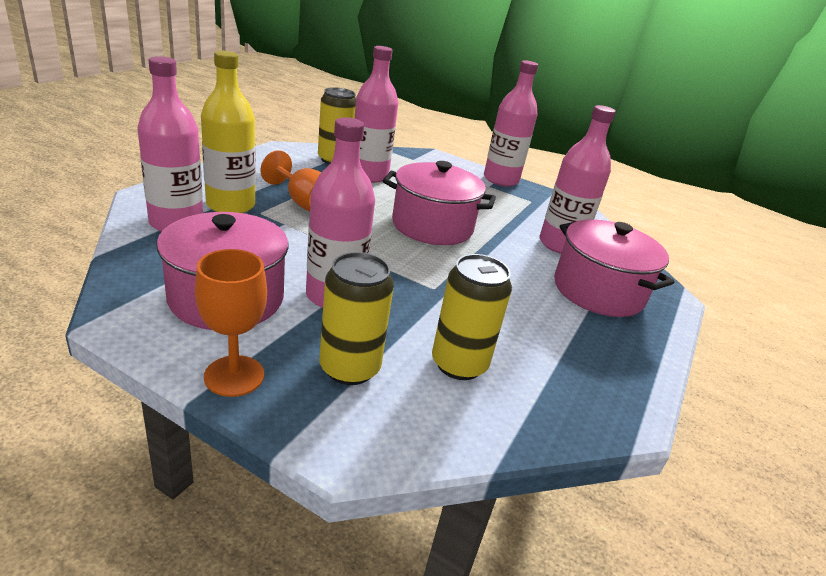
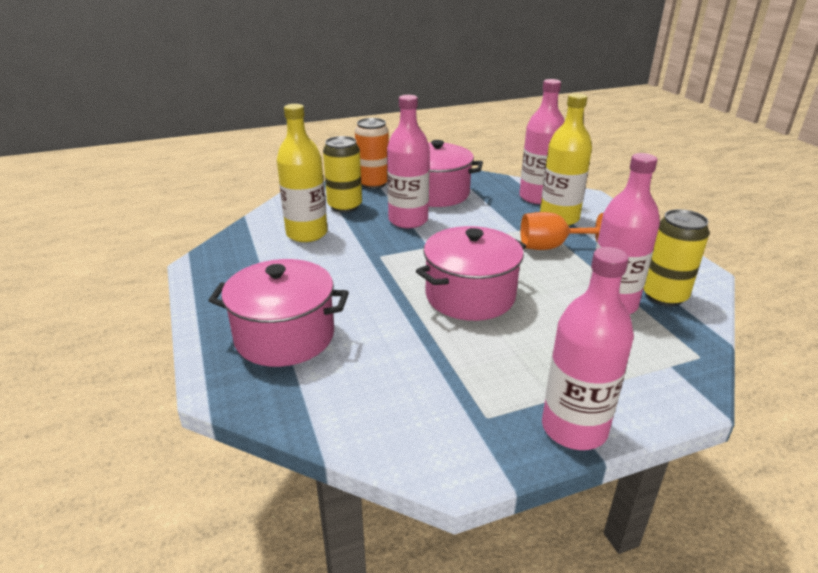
camera: 135 degrees right, 0 degrees up
(234, 376) = (373, 183): orange goblet -> orange can
(459, 364) = (307, 234): yellow can -> yellow bottle
(560, 244) = (370, 366): pink bottle -> none

